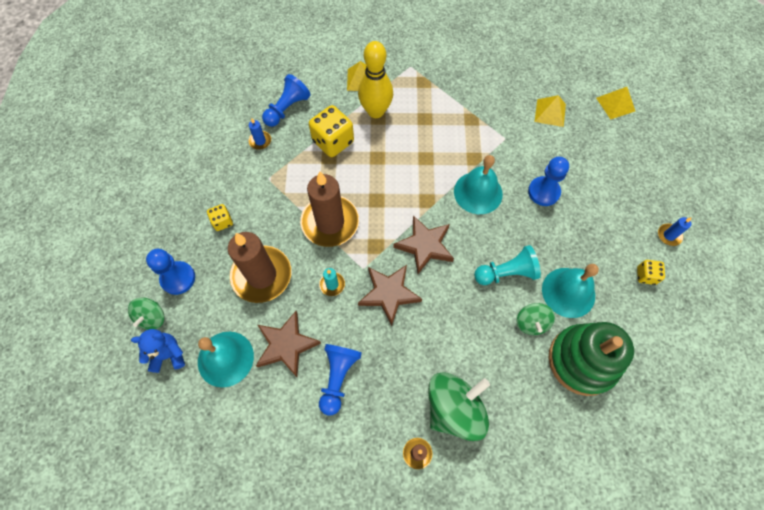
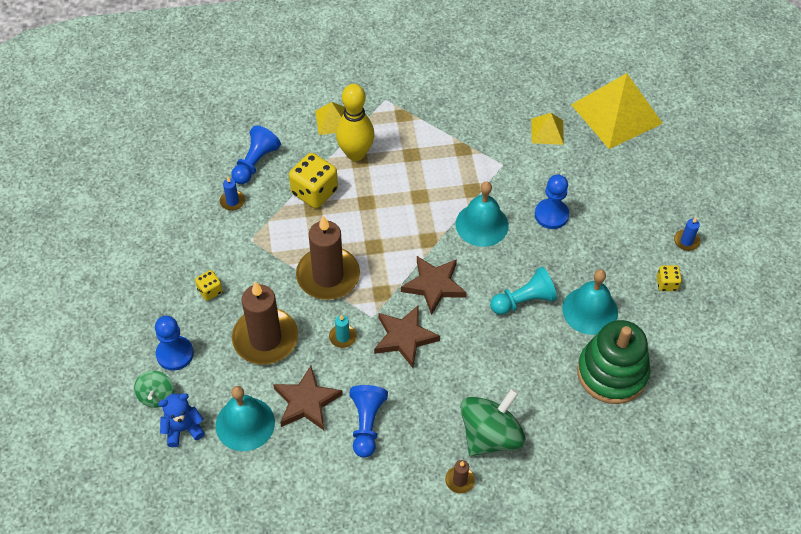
camera: 10 degrees left, 10 degrees down
(531, 323) = (556, 345): green spinning top -> none
(615, 104) = (616, 113): yellow pyramid -> yellow pyramid, size x2.09

